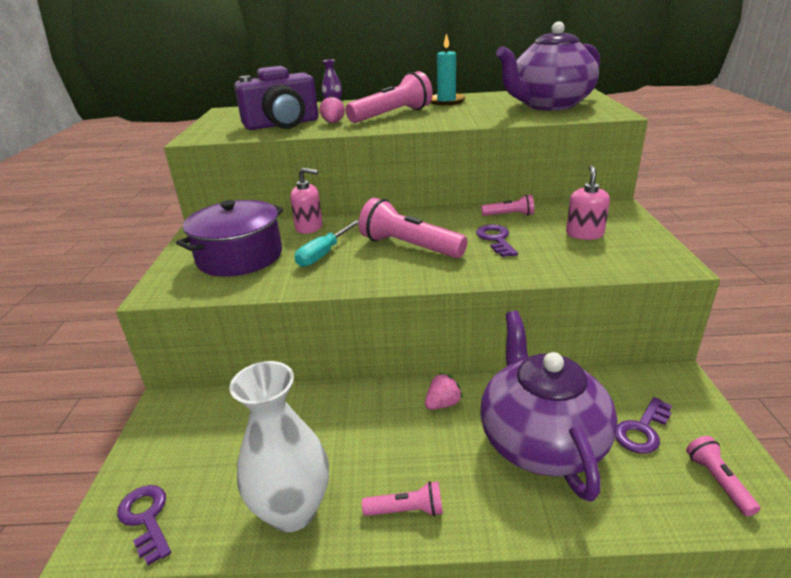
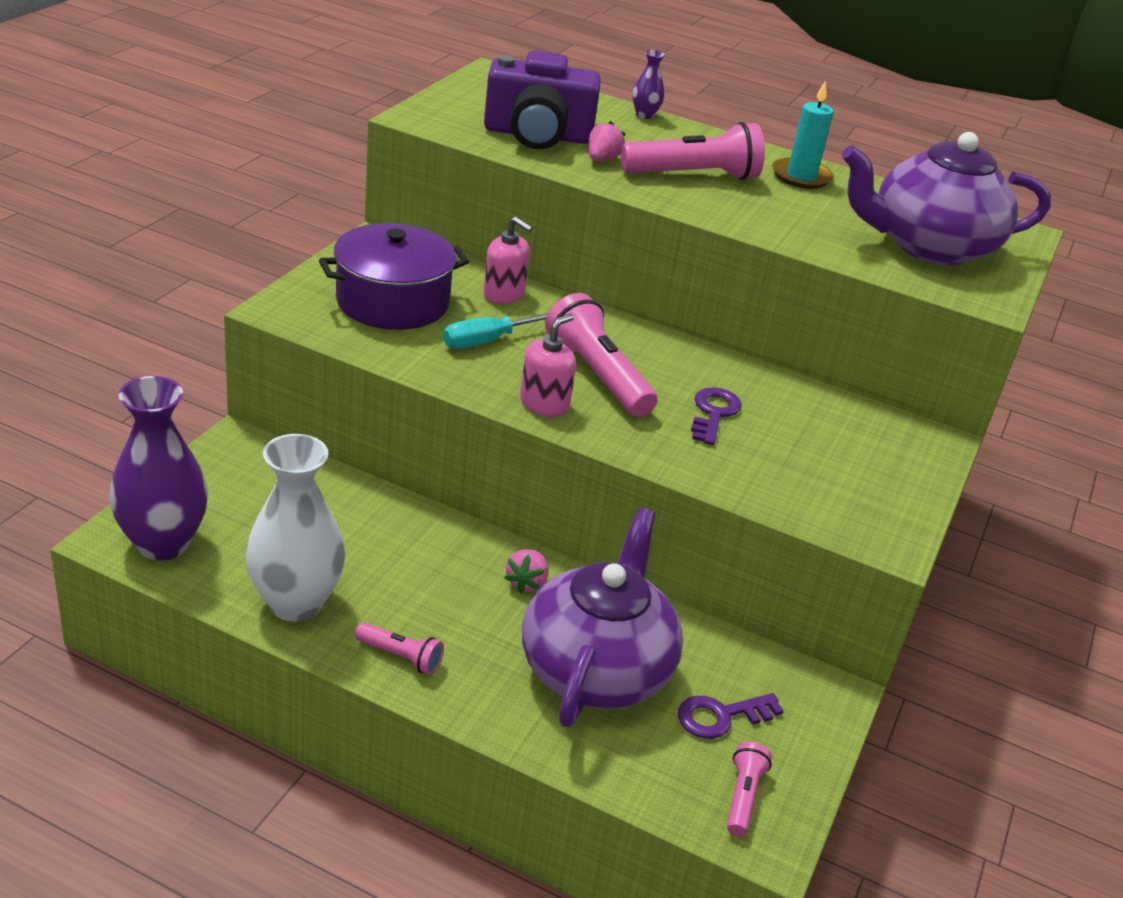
camera: 20 degrees right, 5 degrees up
(146, 518) = (163, 543): purple key -> purple vase
(443, 404) = (526, 582): pink strawberry -> pink strawberry turned 120 degrees clockwise
(509, 215) = (773, 387): pink flashlight -> none
(584, 234) = (836, 457): pink soap dispenser -> pink soap dispenser (544, 404)

